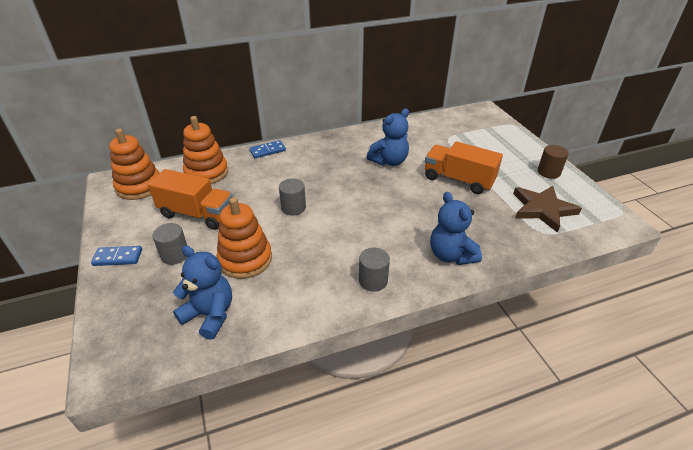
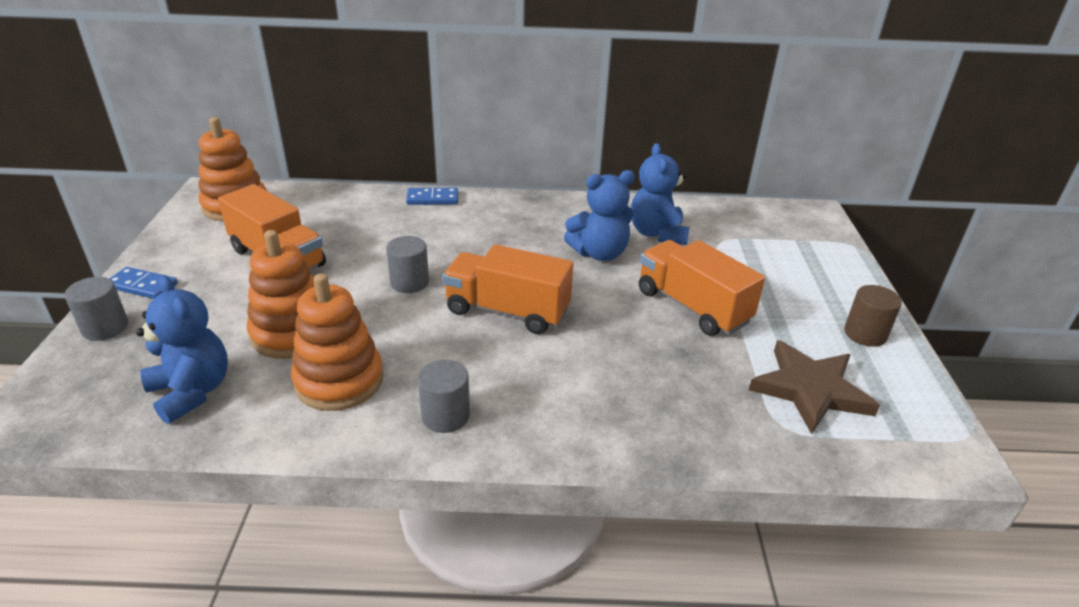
camera: 20 degrees right, 5 degrees down
(175, 255) = (210, 302): grey cylinder -> grey cylinder (105, 328)
(206, 173) = (330, 209): orange stacking toy -> orange stacking toy (339, 380)
(363, 209) = (507, 311): none -> orange truck
(451, 255) = (596, 415): blue teddy bear -> blue teddy bear (657, 233)

